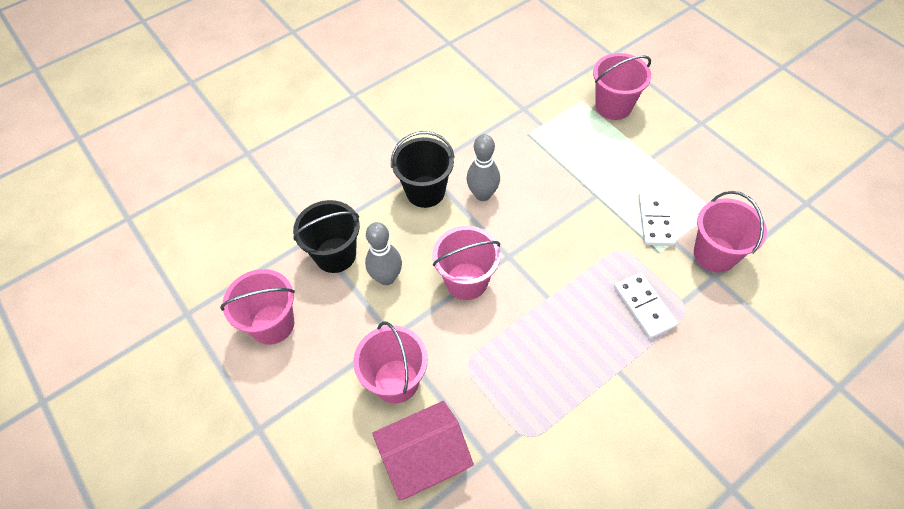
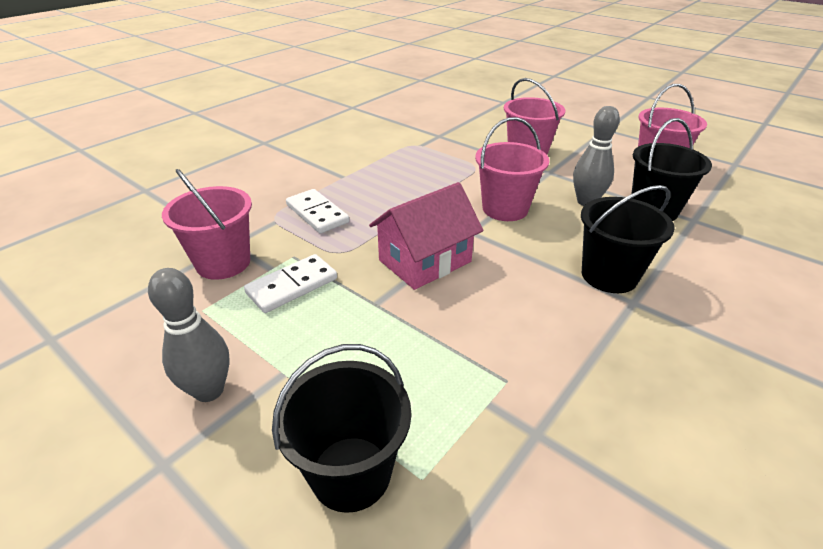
camera: 165 degrees right, 20 degrees down
(424, 459) = (482, 131): pink house -> pink house (425, 261)
(482, 194) = (532, 283): grey bowling pin -> grey bowling pin (209, 390)
(613, 106) = (351, 473): pink bucket -> black bucket
(655, 220) = (292, 286): white domino -> white domino turned 60 degrees clockwise

